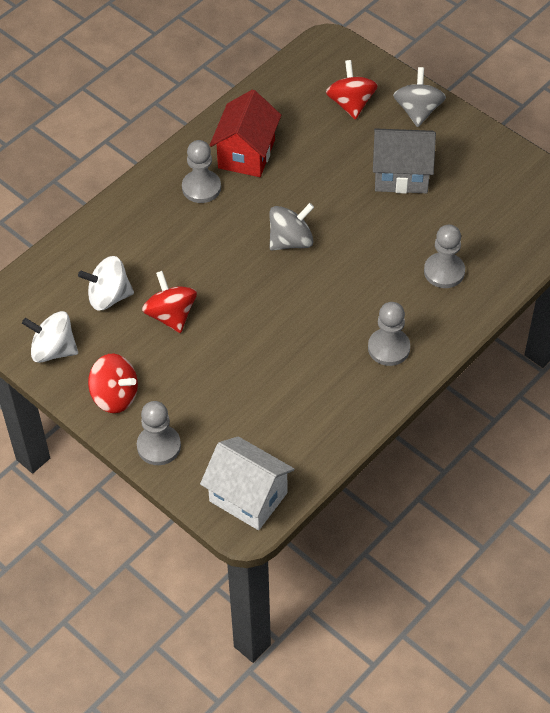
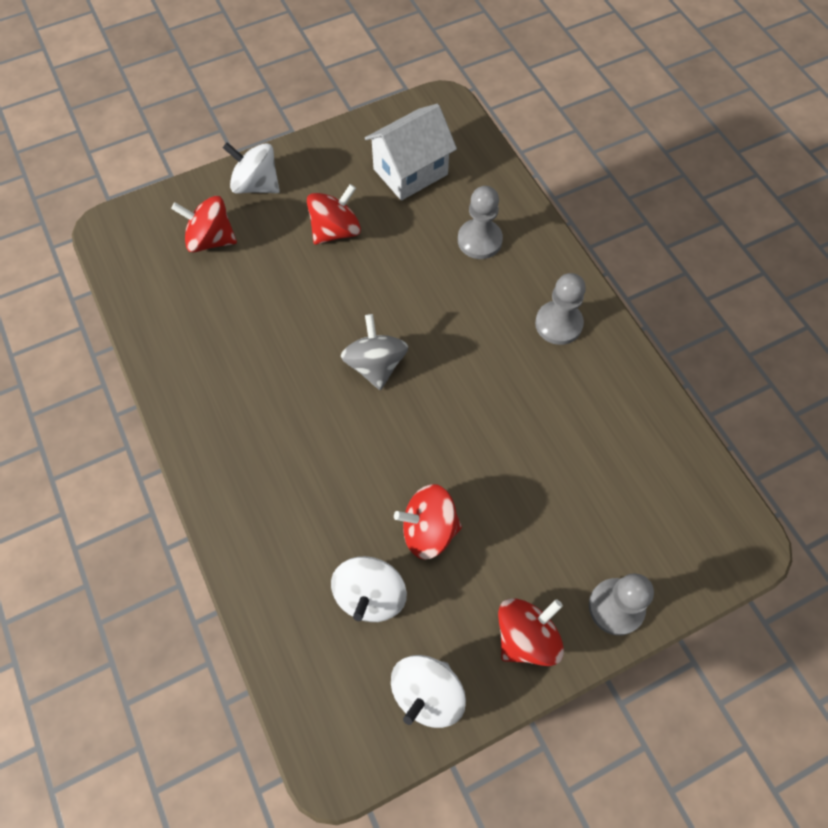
camera: 70 degrees left, 10 degrees up
(201, 188) = (251, 431): grey pawn -> none
(246, 154) = (225, 366): red house -> none
(248, 497) = (712, 530): white house -> white house (410, 172)
(401, 175) = (335, 231): grey house -> red spinning top
(418, 111) = (256, 185): grey spinning top -> white spinning top

